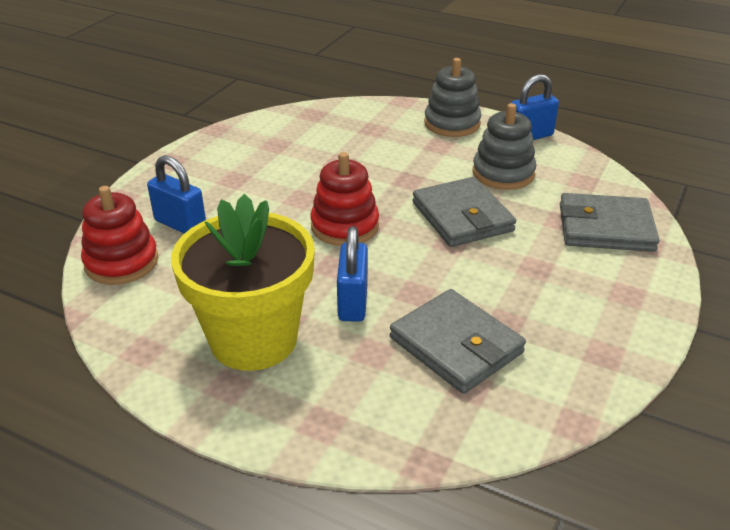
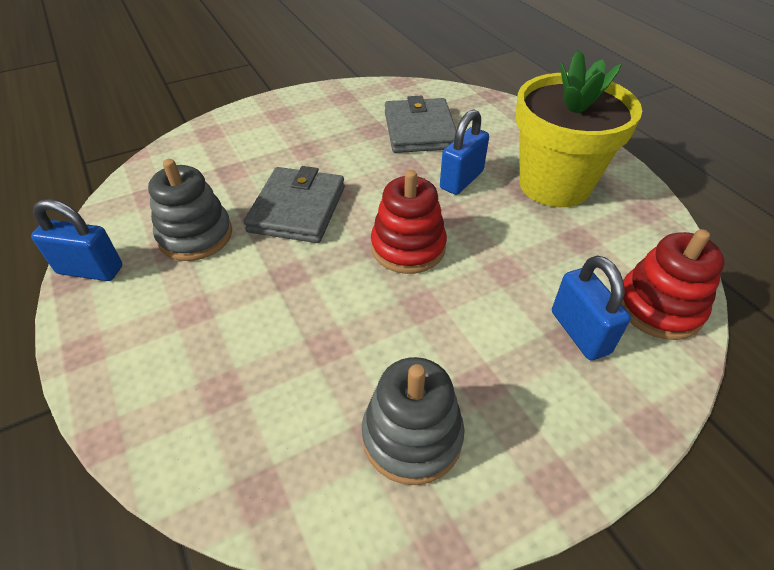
camera: 145 degrees left, 10 degrees up
(452, 123) = (123, 341): grey stacking toy -> grey stacking toy (412, 436)
(605, 227) = (212, 153): grey wallet -> none

